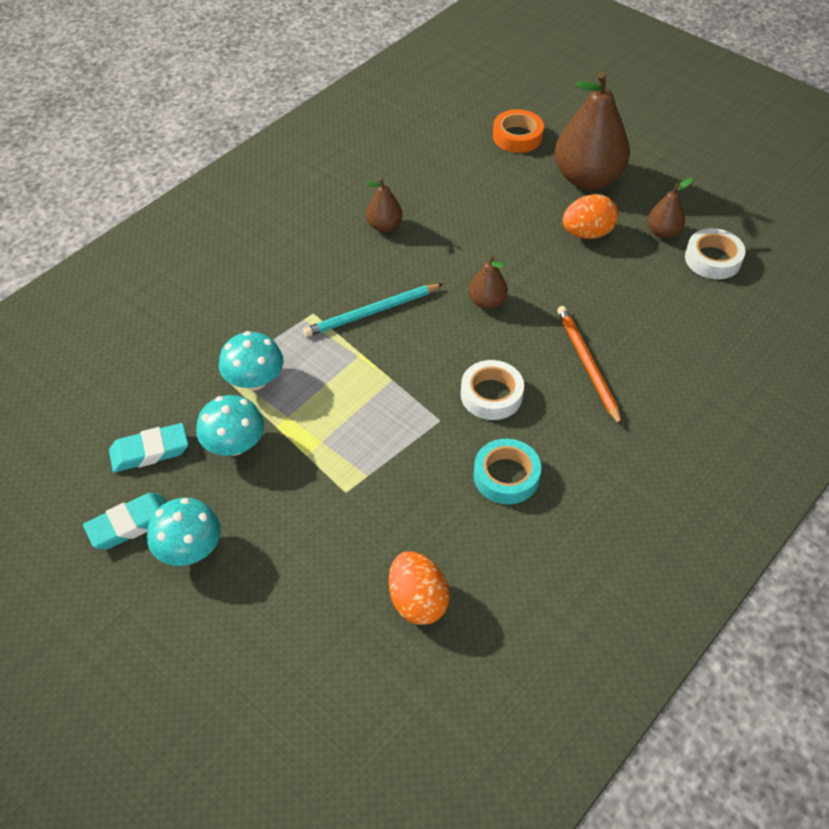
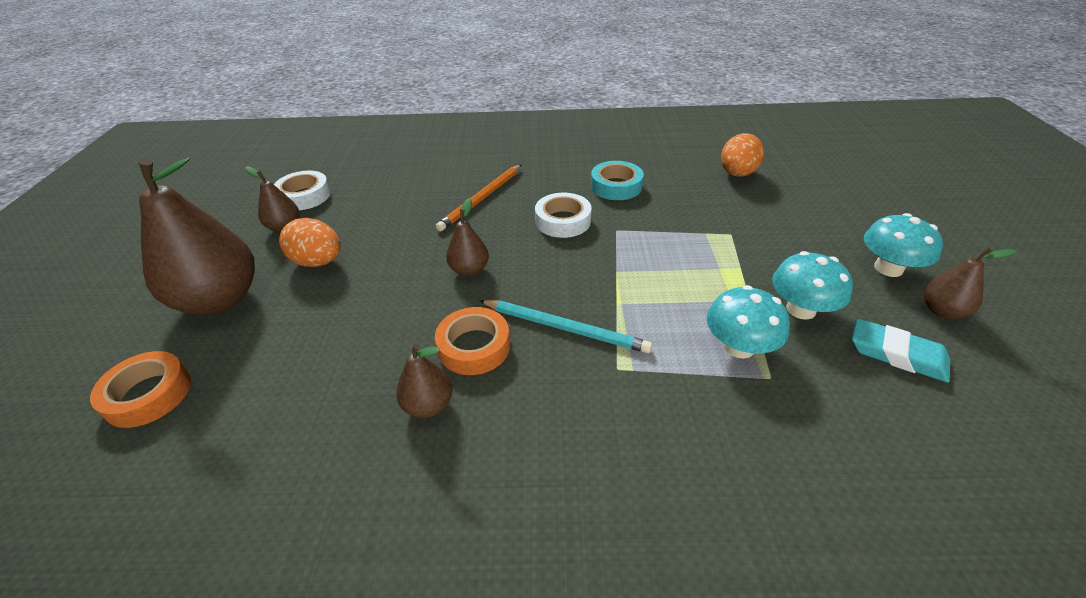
camera: 130 degrees left, 10 degrees down
(130, 524) = (942, 311): turquoise eraser -> brown pear
(406, 264) = (474, 346): none -> orange tape

